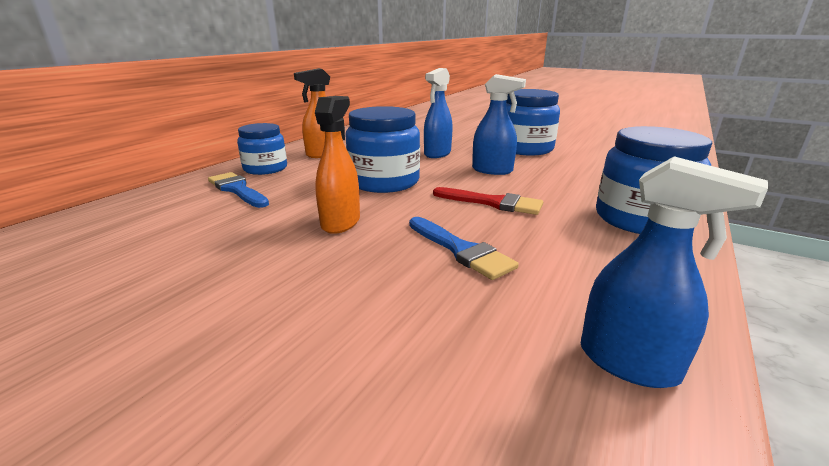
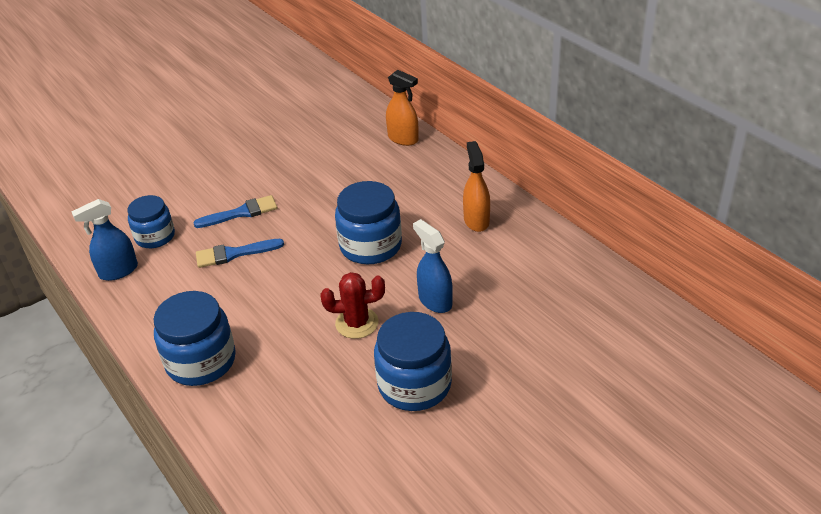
camera: 115 degrees right, 15 degrees up
(237, 190) = (400, 171): blue brush -> blue brush (241, 213)
(265, 168) = (447, 184): blue jar -> blue jar (155, 236)
(341, 222) = (307, 213): orange spray bottle -> orange spray bottle (403, 139)
(492, 170) = (357, 323): blue spray bottle -> red cactus
(492, 203) = (286, 293): red brush -> none

